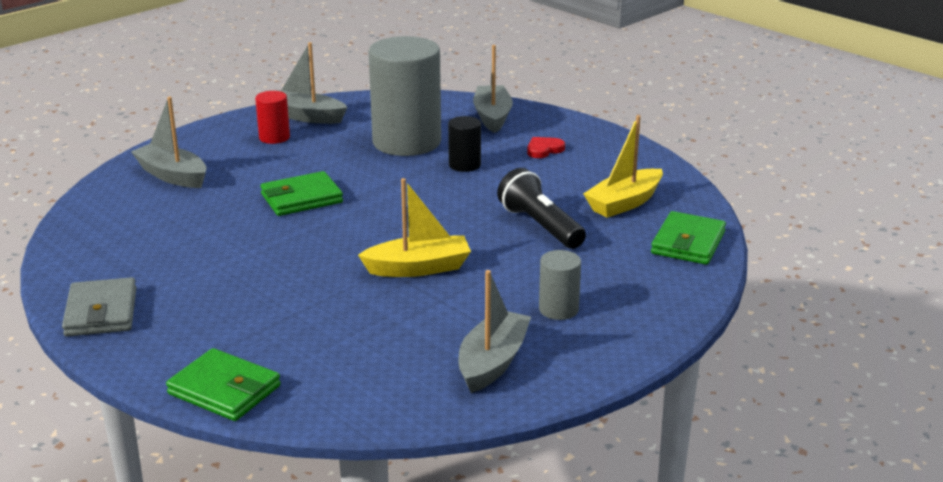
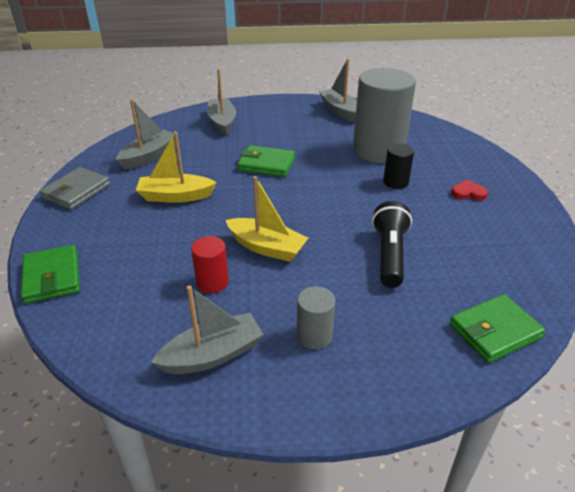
camera: 40 degrees right, 10 degrees up
(274, 137) = (305, 118): red cylinder -> red cylinder (212, 282)
(492, 117) = (460, 153): grey boat -> grey boat (149, 156)
(624, 203) = (480, 266): yellow boat -> yellow boat (175, 196)

